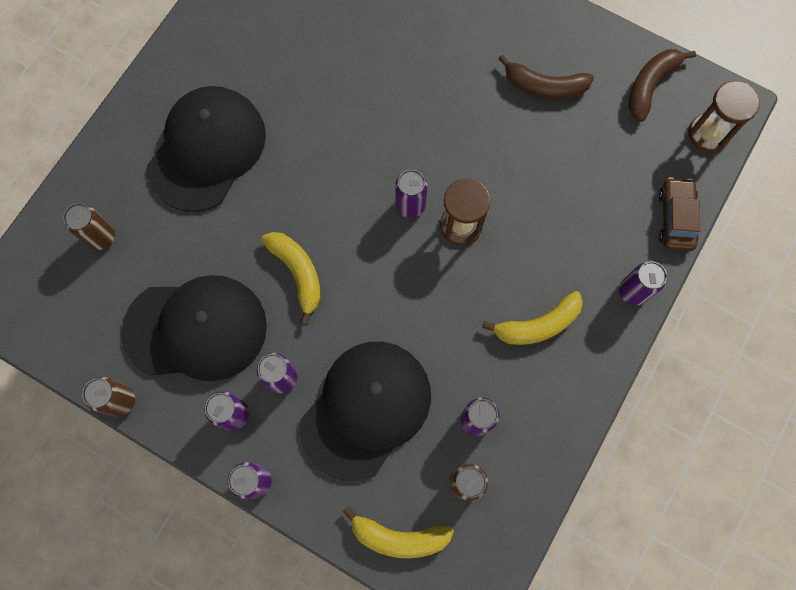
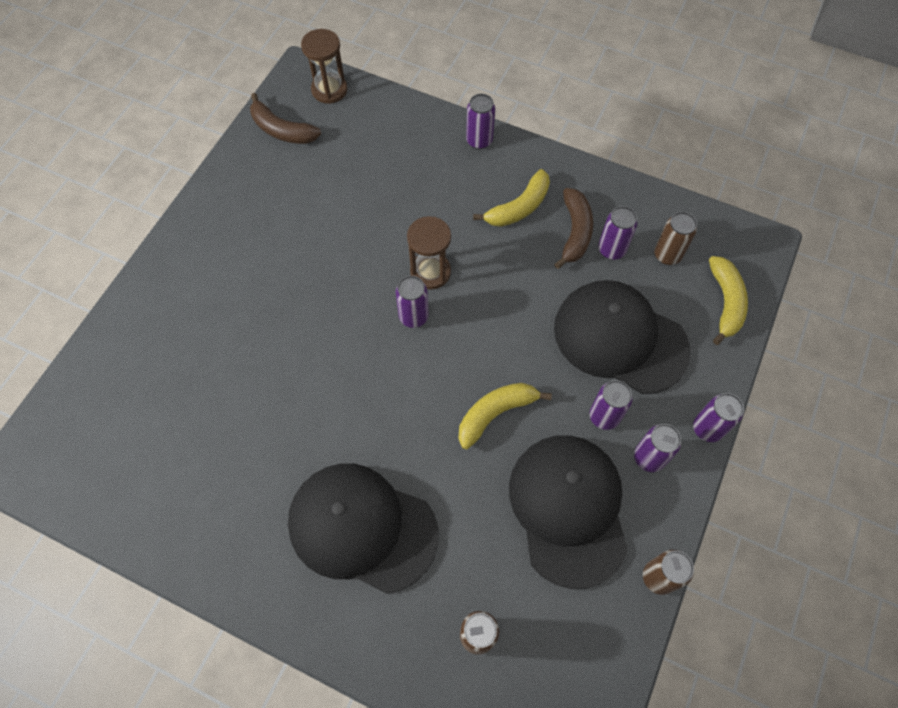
camera: 95 degrees left, 10 degrees down
(537, 325) = (519, 207): yellow banana -> yellow banana turned 75 degrees clockwise
(544, 86) = (282, 211): brown banana -> brown banana (575, 232)
(675, 218) = (409, 112): brown car -> none

